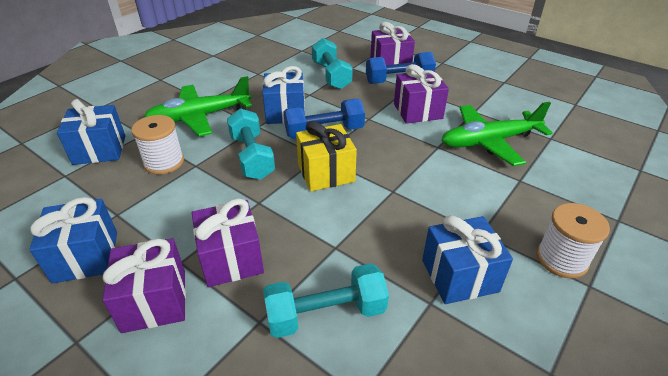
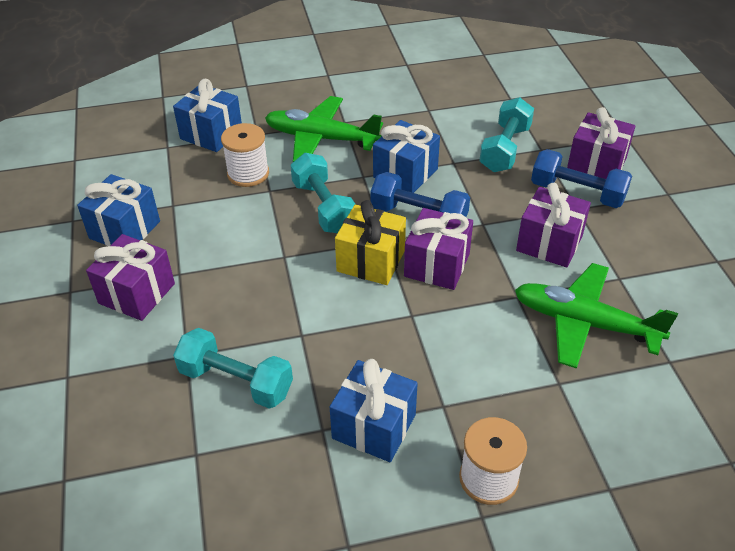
camera: 40 degrees right, 5 degrees up
(231, 259) = (215, 294): purple gift -> purple gift (436, 265)
(252, 157) = (323, 207): turquoise dumbbell -> turquoise dumbbell turned 45 degrees counterclockwise

